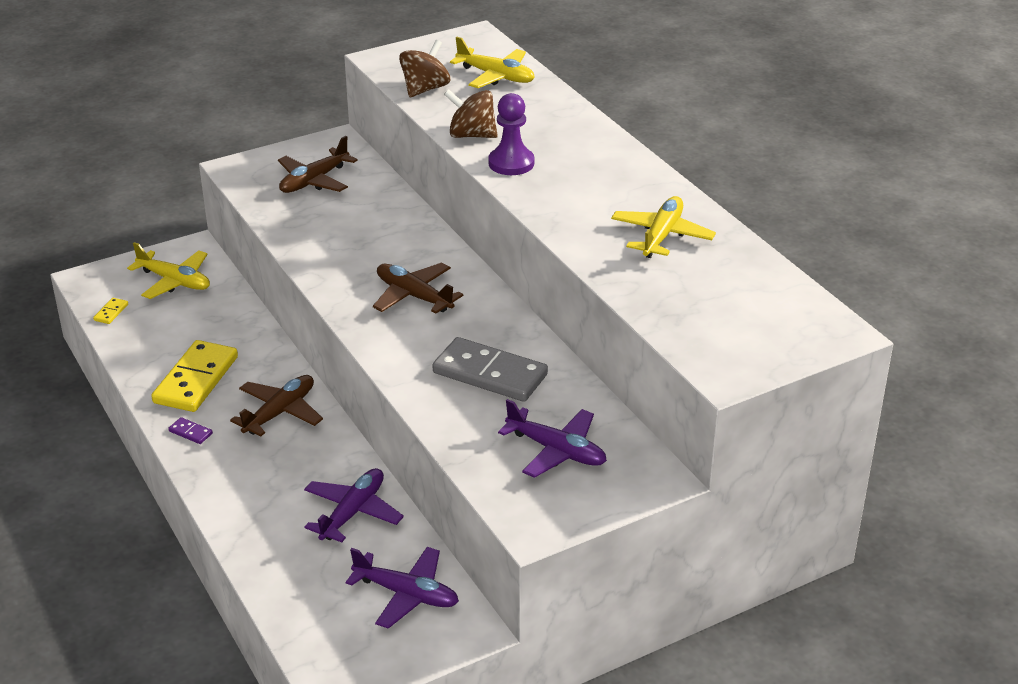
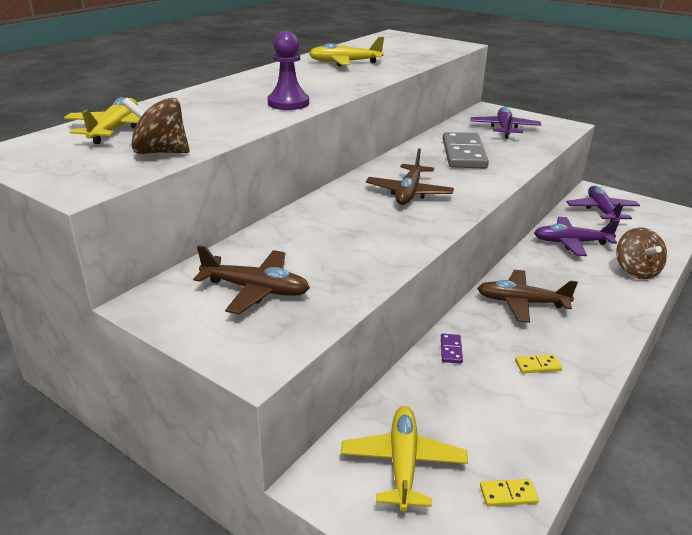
camera: 115 degrees left, 5 degrees down
(190, 432) = (597, 339): purple domino -> purple domino (451, 350)
(196, 380) = (537, 365): yellow domino -> yellow domino, size x0.41
(471, 135) = (250, 121): brown spinning top -> brown spinning top (635, 271)

